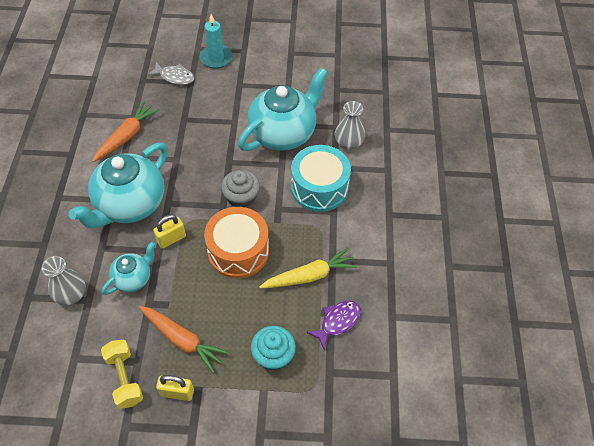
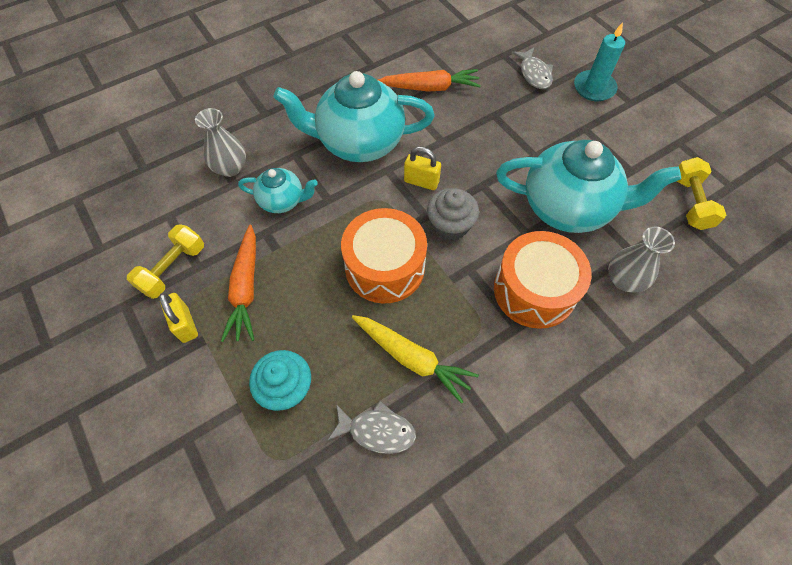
camera: 55 degrees right, 5 degrees up
(171, 239) = (350, 200): yellow padlock -> yellow padlock (421, 182)
(319, 187) = (534, 290): turquoise drum -> orange drum
(331, 79) = (690, 203): none -> yellow dumbbell
(337, 322) = (377, 431): purple fish -> grey fish

